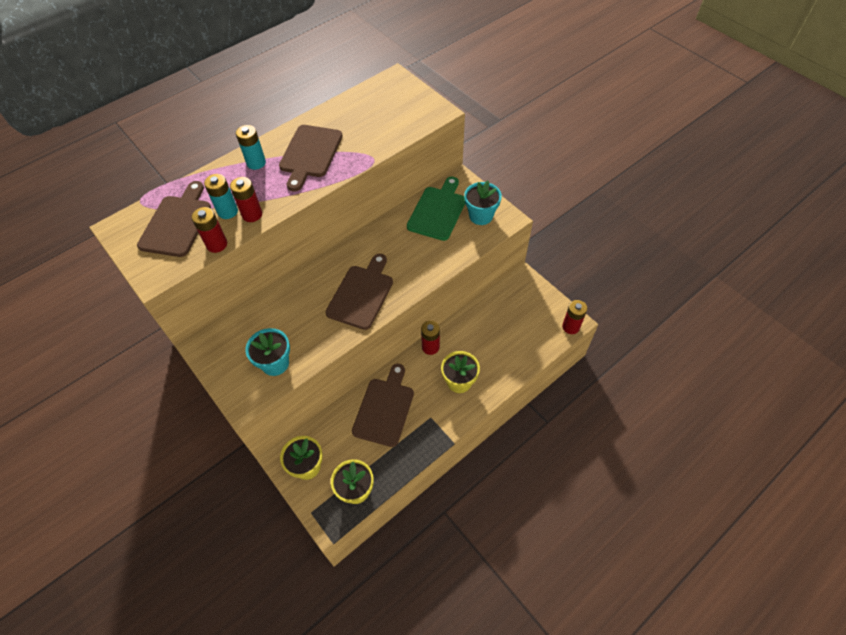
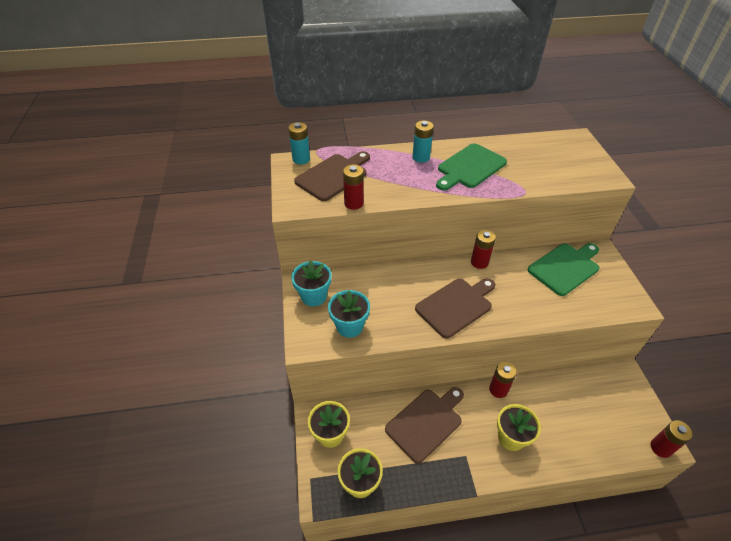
camera: 30 degrees right, 10 degrees down
(227, 211) = (377, 183): turquoise battery -> turquoise battery (301, 159)
(252, 214) = (395, 193): red battery -> red battery (479, 262)
(310, 154) = (469, 167): brown cutting board -> green cutting board
(481, 216) = (608, 290): turquoise flower pot -> turquoise flower pot (314, 296)

